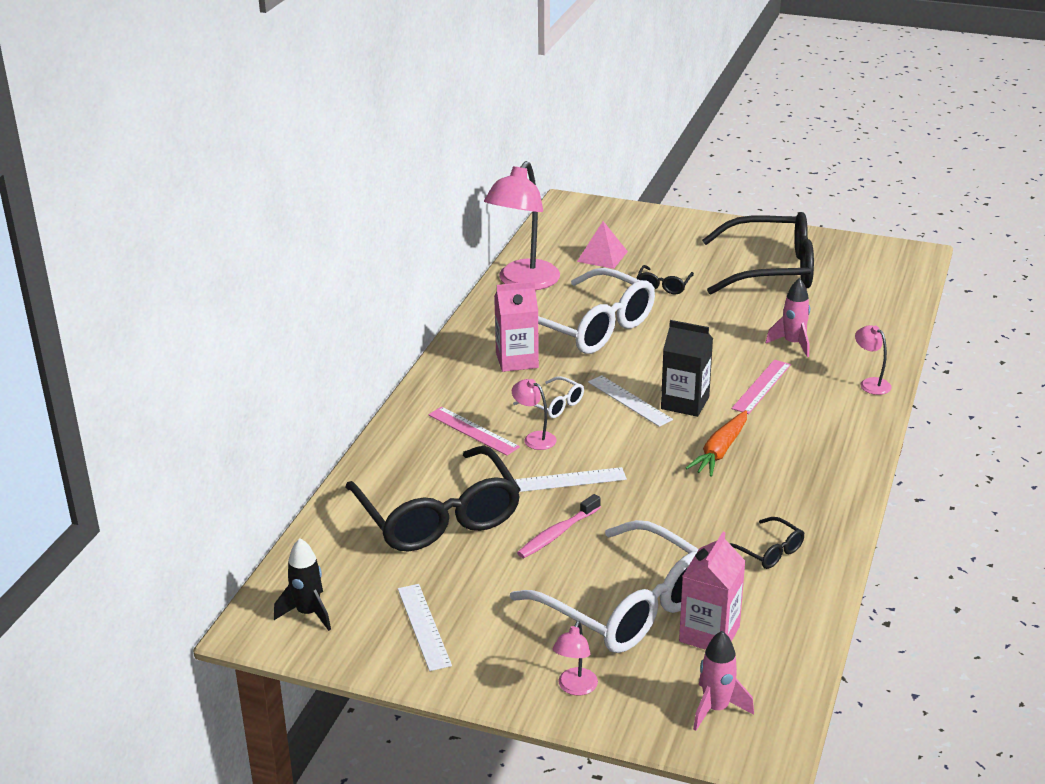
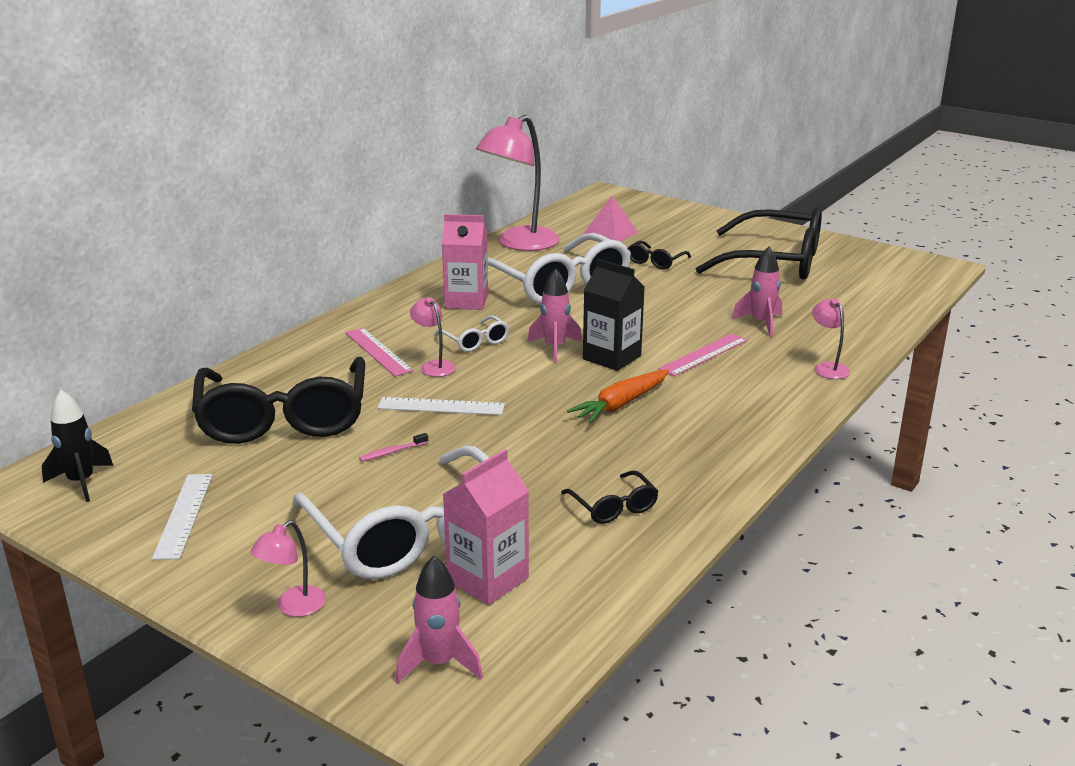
camera: 15 degrees right, 5 degrees down
(557, 533) = (392, 452): pink toothbrush -> pink toothbrush, size x0.58
(629, 401) = (555, 348): white ruler -> pink rocket

